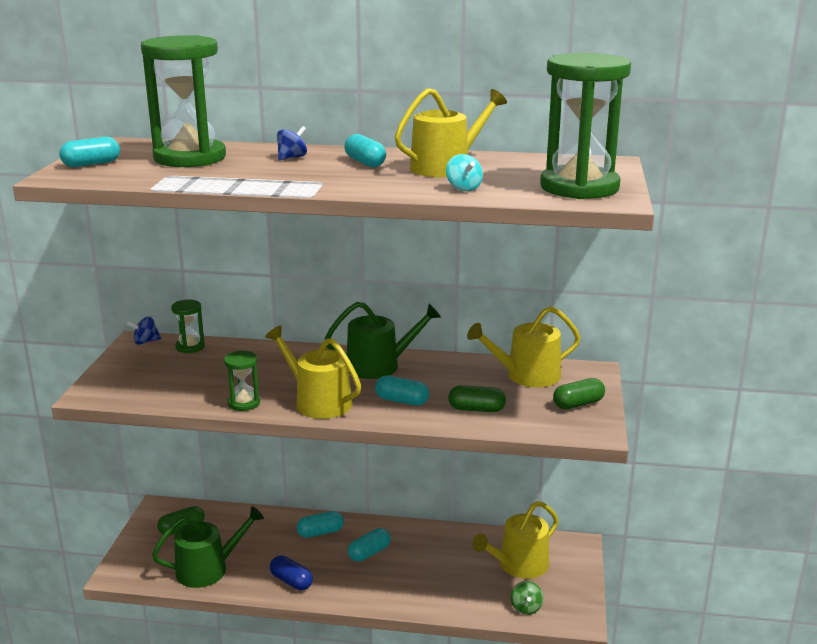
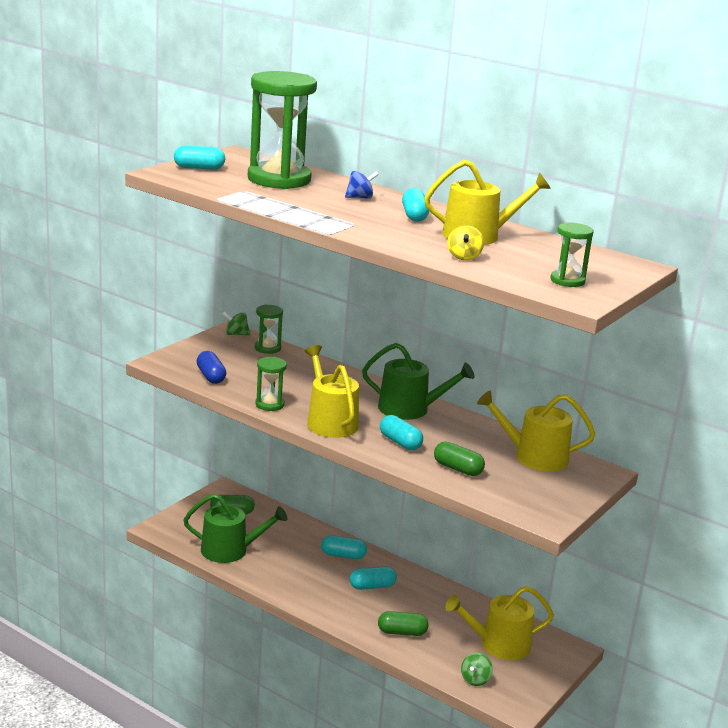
camera: 25 degrees right, 0 degrees up
(145, 342) = (236, 334): blue spinning top -> green spinning top
(291, 581) = (289, 584): blue capsule -> blue capsule (211, 376)
(463, 188) = (463, 257): turquoise spinning top -> yellow spinning top
(578, 404) = (555, 493): green capsule -> green capsule (402, 632)
(579, 187) = (567, 281): green hourglass -> green hourglass, size x0.46

